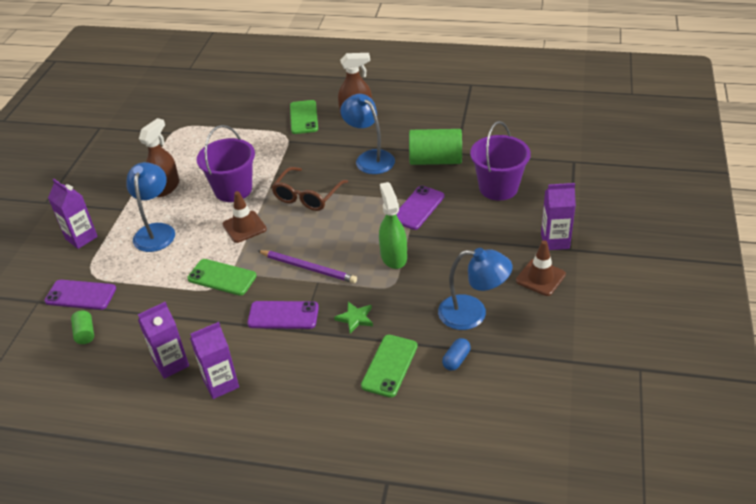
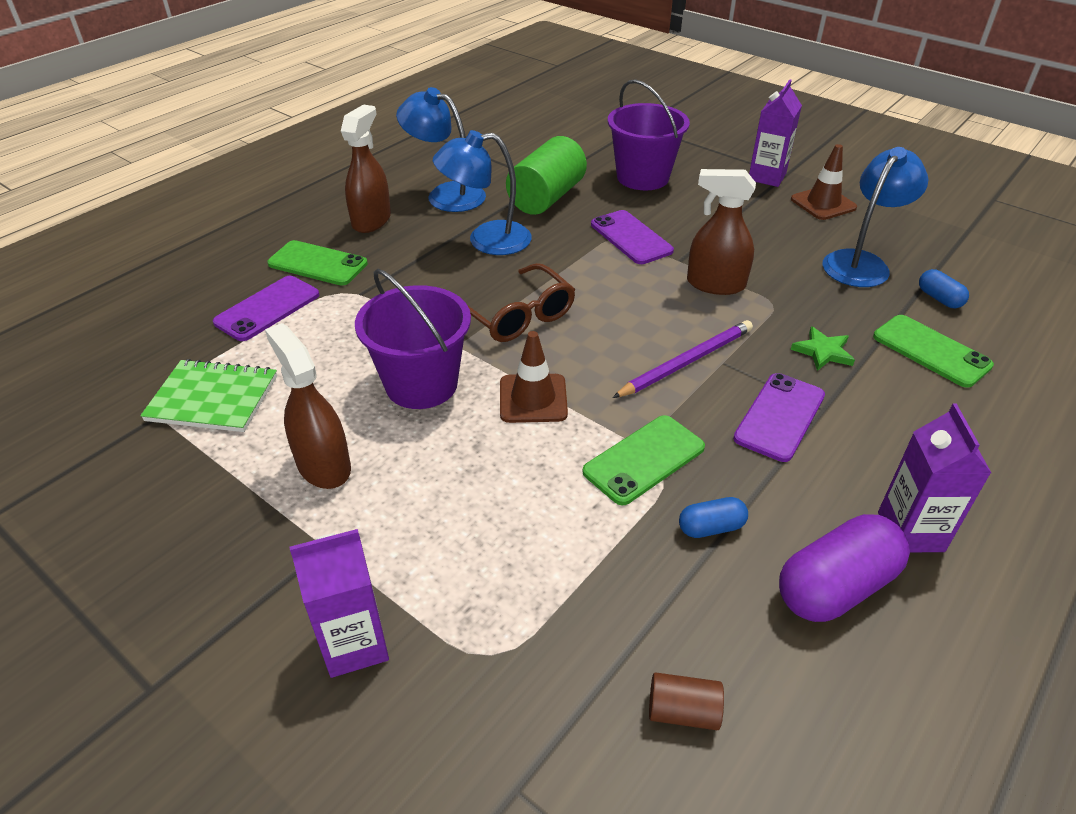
camera: 65 degrees left, 0 degrees up
(81, 295) = (551, 691): purple phone -> purple phone (267, 308)
(85, 333) = (682, 711): green cylinder -> brown cylinder
(156, 231) = (444, 513): blue lamp -> blue lamp (446, 194)
(171, 363) = (835, 586): purple carton -> purple capsule
(188, 140) = (213, 398): none -> green notebook
(188, 313) = (711, 527): none -> blue capsule
(393, 256) = (715, 284): green spray bottle -> brown spray bottle

